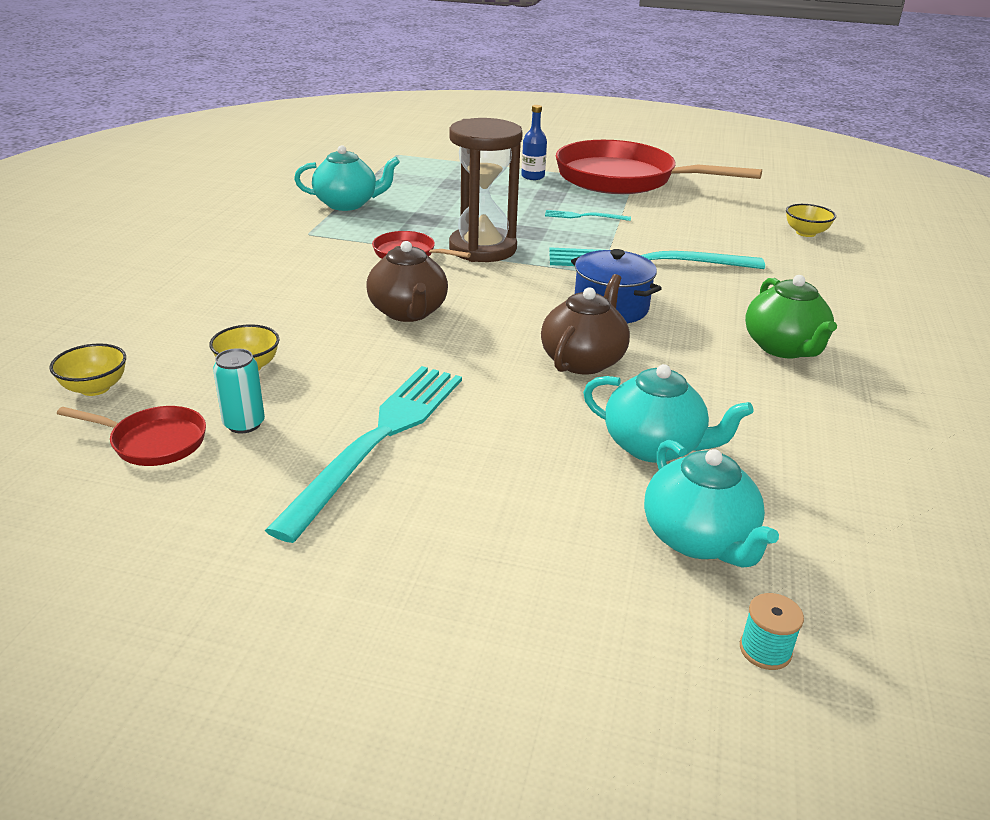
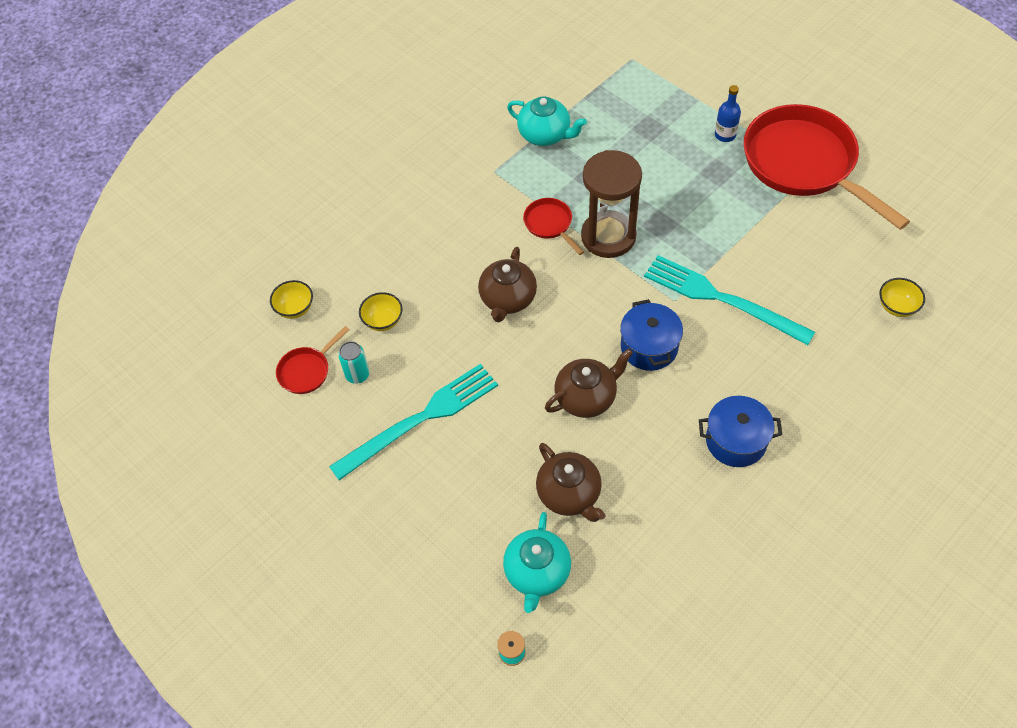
camera: 35 degrees right, 25 degrees up
(154, 442) = (307, 371): red pan -> red pan turned 90 degrees clockwise
(583, 216) = (721, 215): turquoise fork -> none
(654, 446) = (569, 494): turquoise teapot -> brown teapot
(784, 348) = (736, 441): green teapot -> blue pot

